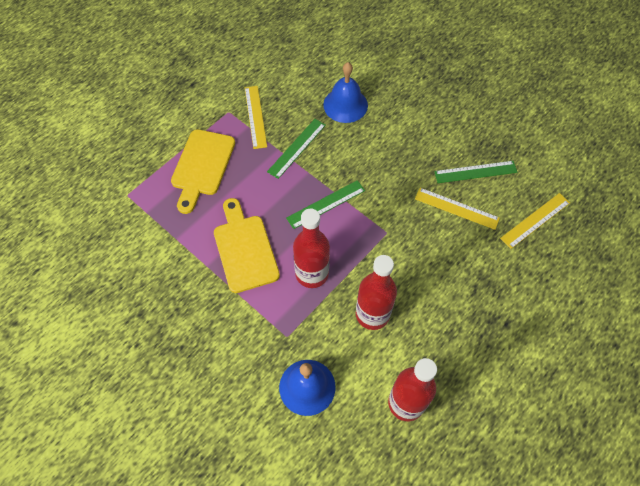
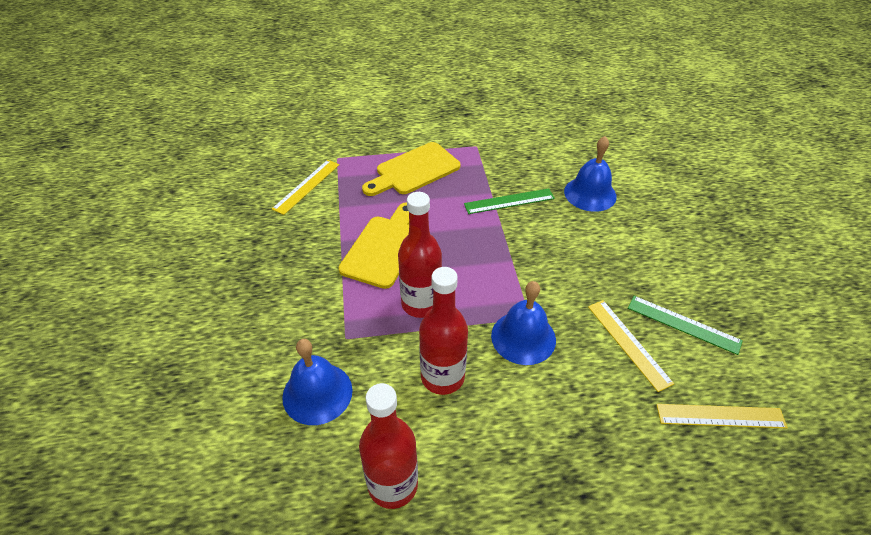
camera: 40 degrees right, 15 degrees down
(255, 116) = (496, 160): yellow ruler -> yellow ruler (306, 186)
(326, 204) = (492, 258): green ruler -> none
(395, 249) = (523, 337): none -> blue bell

